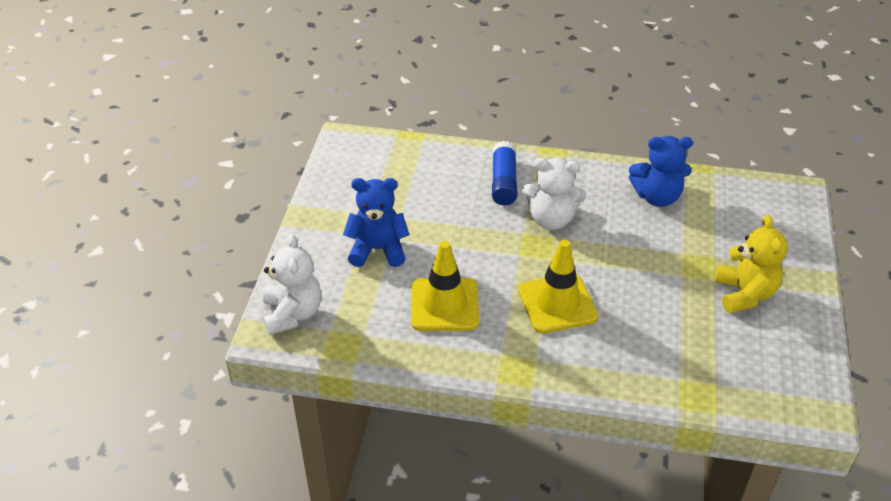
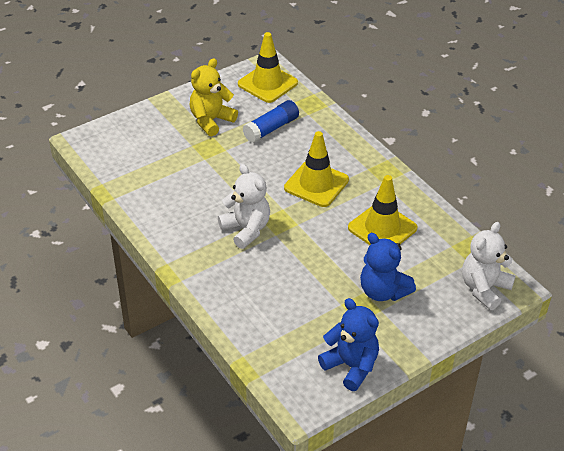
camera: 135 degrees left, 0 degrees up
(503, 182) = (237, 276): blue glue stick -> blue glue stick (271, 128)
(657, 197) = (161, 195): blue teddy bear -> blue teddy bear (351, 366)
(776, 384) = (267, 83): none -> yellow traffic cone

